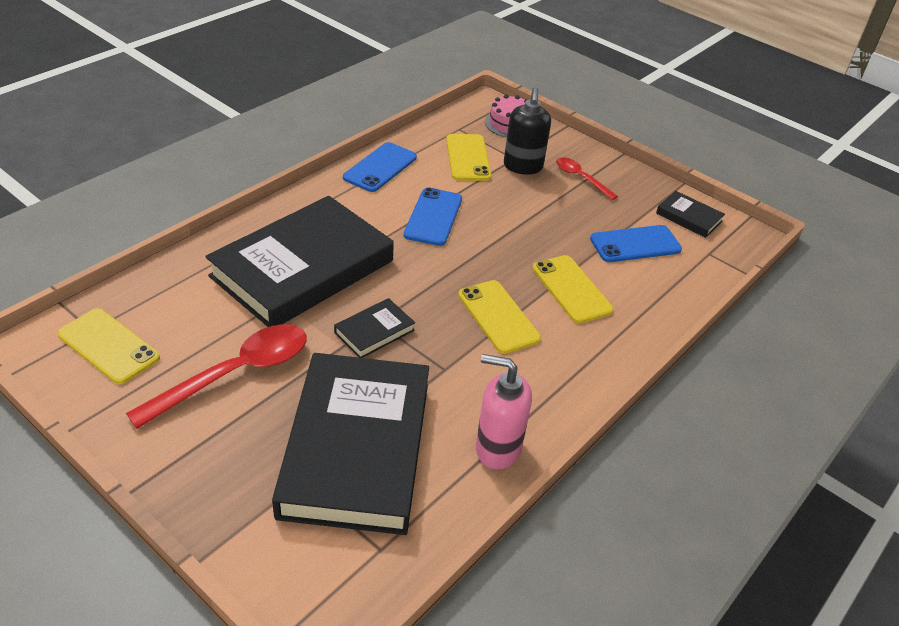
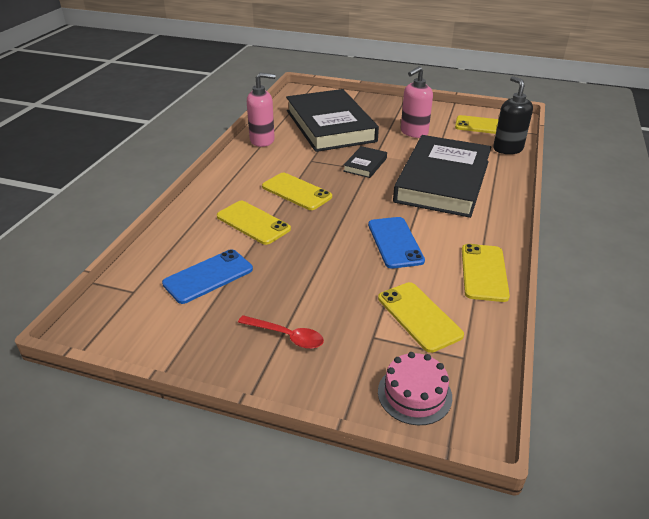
camera: 160 degrees right, 5 degrees down
(236, 374) = (413, 132): red spoon -> pink soap dispenser
(380, 167) = (484, 272): blue phone -> yellow phone
(523, 167) = (356, 327): black soap dispenser -> black soap dispenser (507, 149)
(689, 217) = (154, 327): black book -> none

